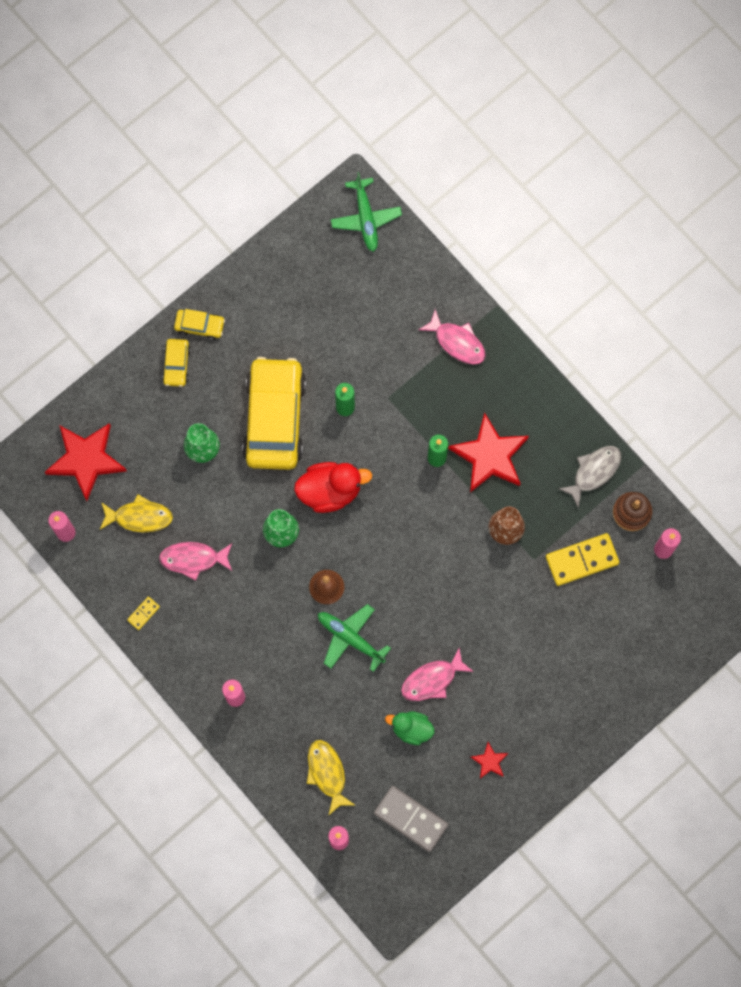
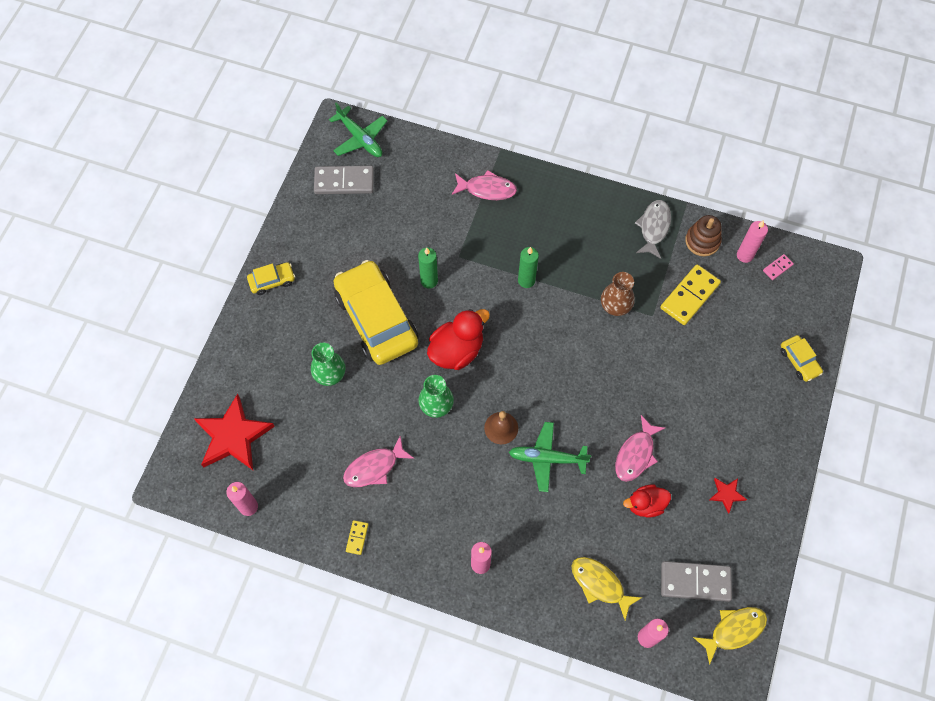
camera: 30 degrees left, 10 degrees down
(139, 517) = (307, 458): yellow fish -> yellow fish (734, 630)
(176, 365) = (269, 320): yellow car -> yellow car (799, 361)
(324, 258) = (344, 182): none -> grey domino
(411, 729) = (645, 505): green duck -> red duck
(490, 456) = (566, 257): red star -> none
(686, 579) = (777, 267): none -> pink domino

